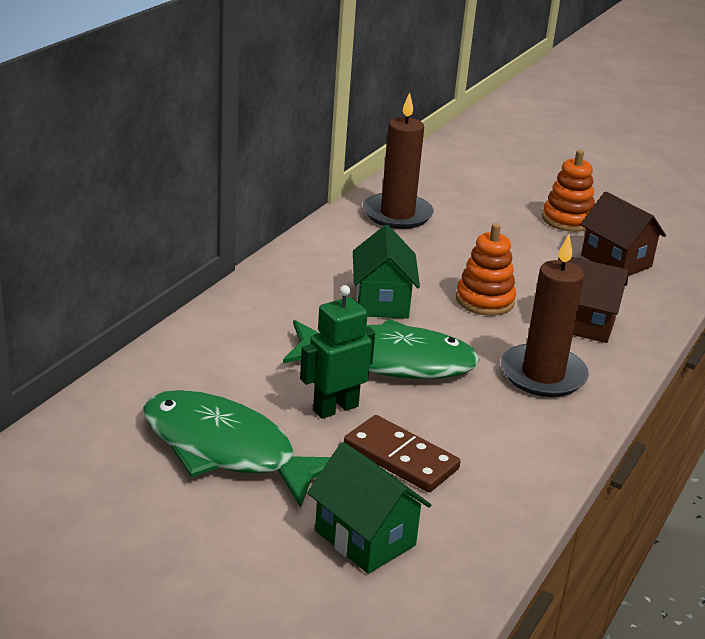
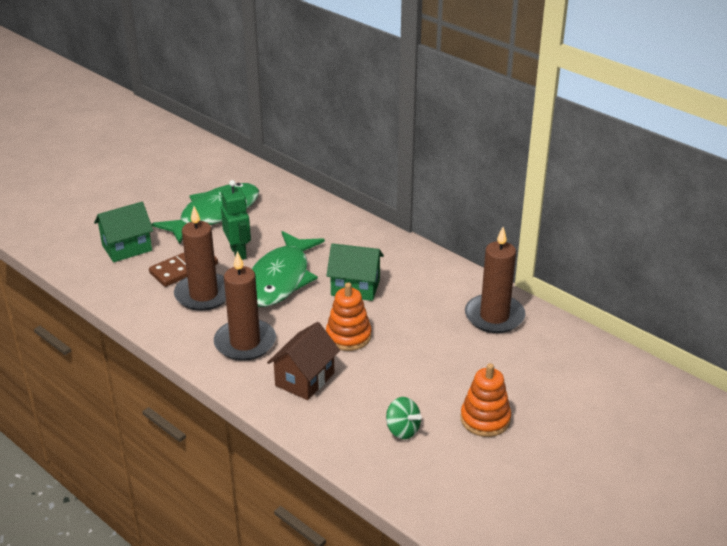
camera: 105 degrees right, 5 degrees up
(458, 426) = (204, 294): none -> brown candle
(616, 261) = (402, 430): brown house -> green spinning top

